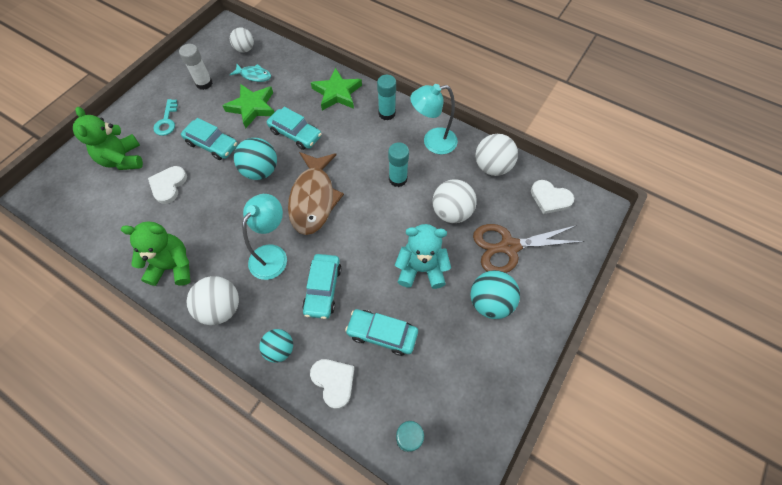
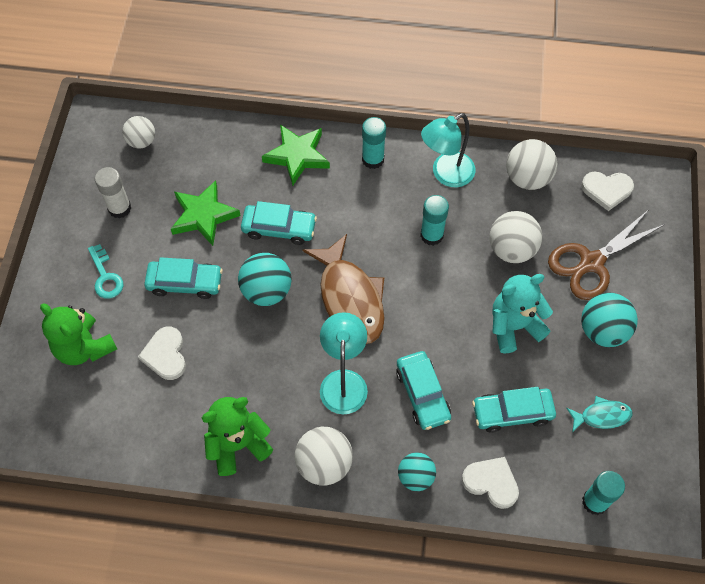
camera: 25 degrees left, 0 degrees up
(254, 75) = (178, 173): turquoise fish -> turquoise fish (601, 416)

